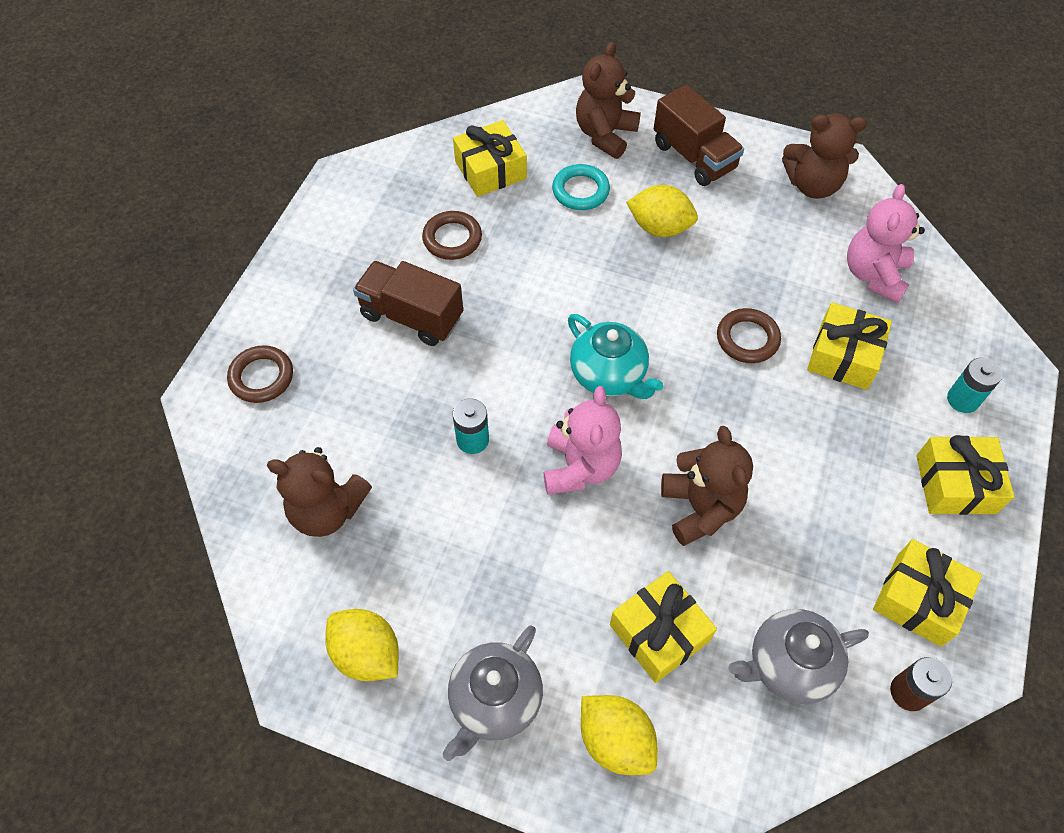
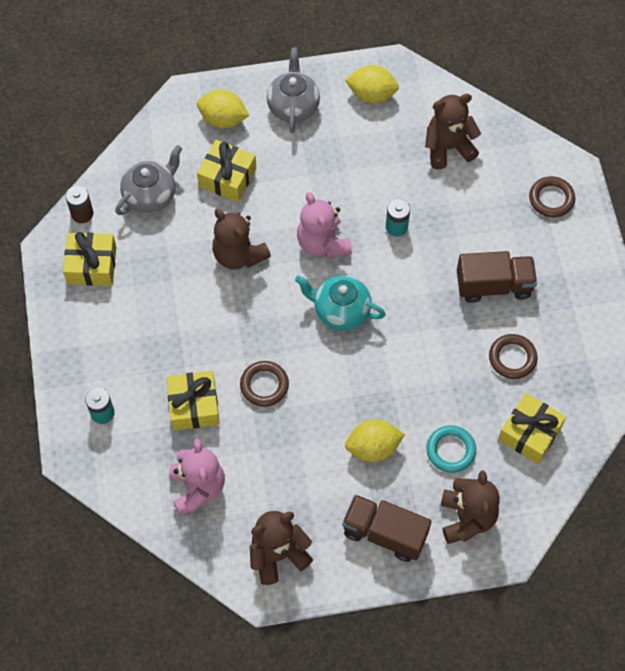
camera: 150 degrees right, 5 degrees up
(955, 484) = (90, 348): yellow gift -> none

